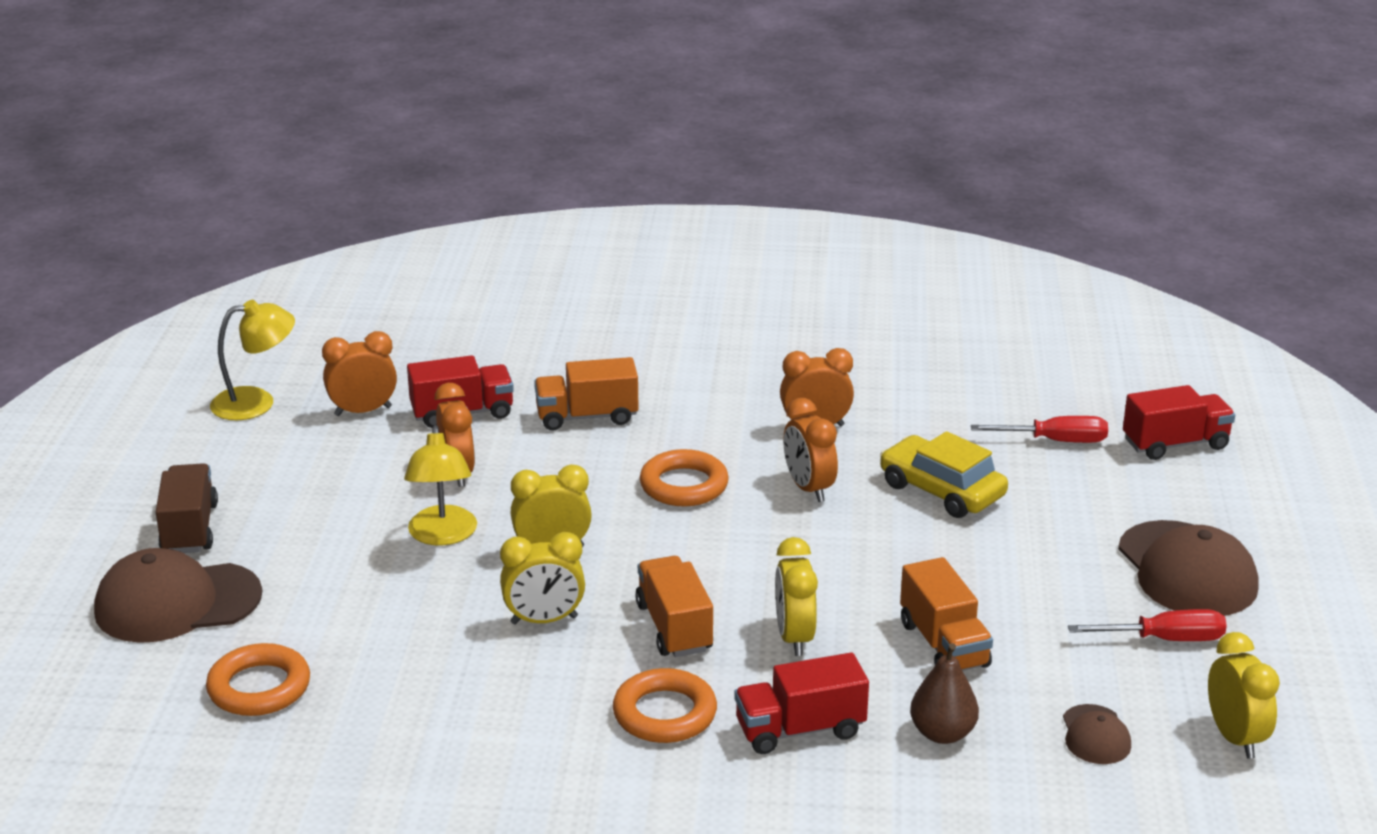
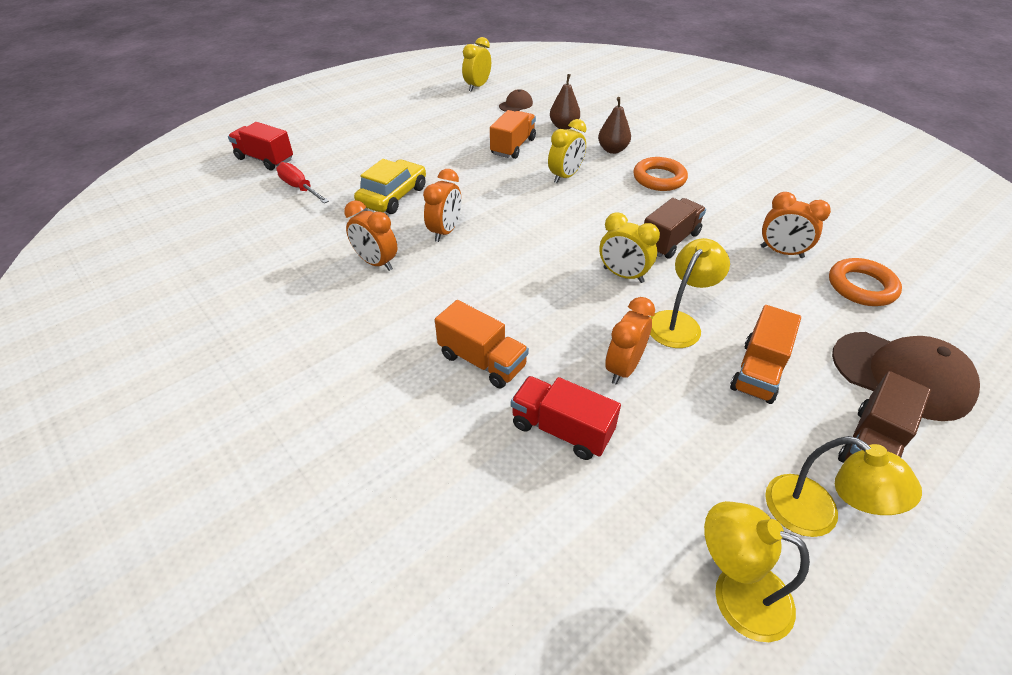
camera: 135 degrees left, 15 degrees up
(219, 462) = (815, 515): none -> yellow lamp
(363, 411) = (639, 494): orange clock -> orange clock (781, 252)
(544, 620) = (669, 241): yellow clock -> brown truck
(674, 627) = (610, 206): orange truck -> orange truck (758, 371)
(684, 485) = (501, 271): orange ring -> none
(800, 729) = (612, 150): red truck -> brown pear
(941, 490) = (393, 196): yellow car -> yellow car turned 150 degrees counterclockwise
(1164, 639) = (438, 112): red screwdriver -> none
(1187, 570) = (381, 123): brown cap -> none

